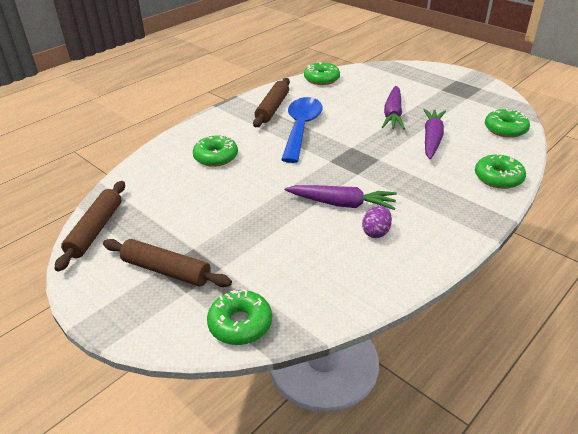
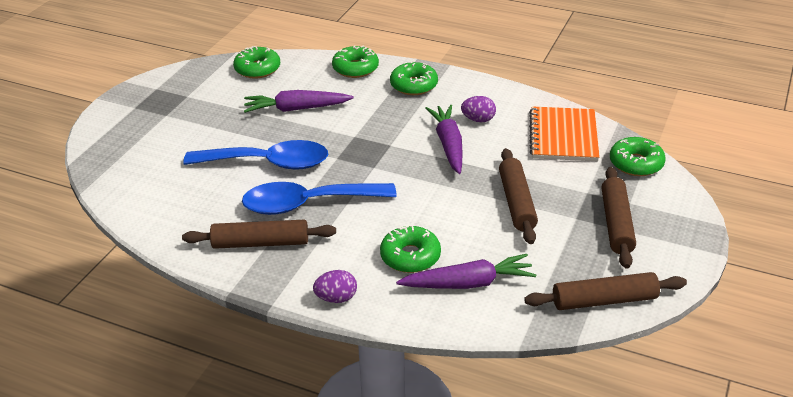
camera: 110 degrees left, 0 degrees up
(202, 125) = (336, 298): none -> purple egg
(237, 220) = (517, 202): none -> brown rolling pin
(319, 283) = (563, 136): none -> orange notebook
(321, 79) = (150, 218): green donut -> green donut (413, 85)
(359, 119) = (268, 163): none -> blue spoon
(393, 114) = (246, 141): purple carrot -> purple carrot (468, 283)

